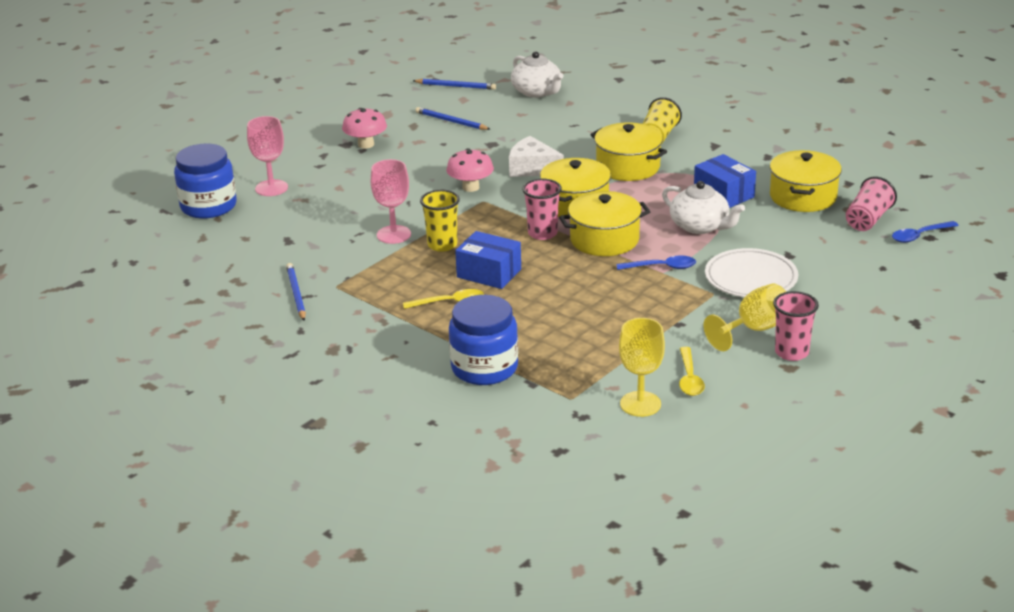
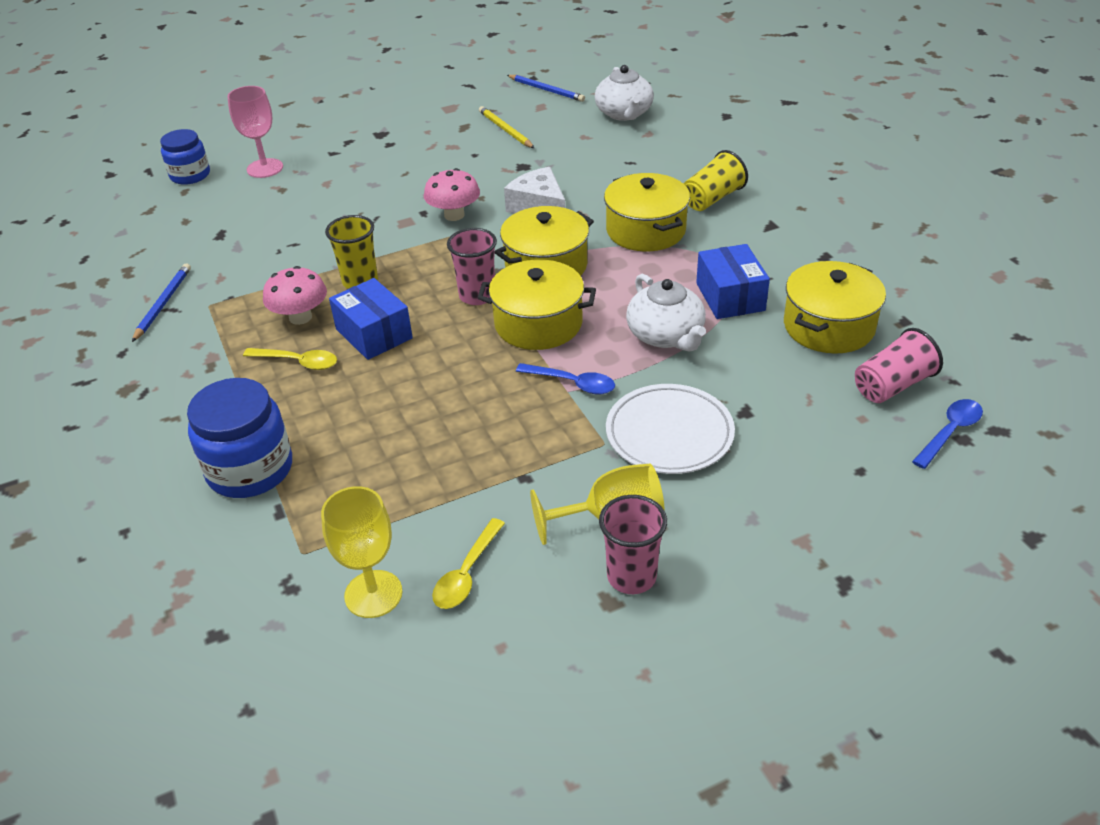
camera: 25 degrees right, 10 degrees up
(208, 206) = (190, 175): blue jar -> blue jar, size x0.66
(366, 144) = (398, 138): pink mushroom -> pink mushroom (300, 317)
(393, 234) = (324, 255): pink goblet -> none
(451, 121) = (505, 130): blue pencil -> yellow pencil
(920, 236) = (950, 432): blue spoon -> blue spoon turned 135 degrees clockwise

